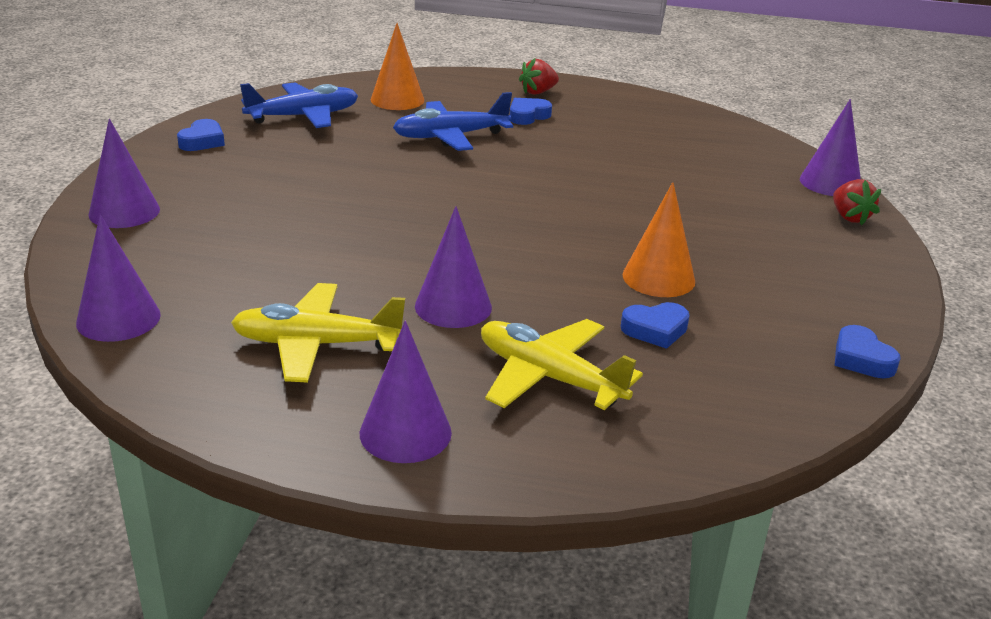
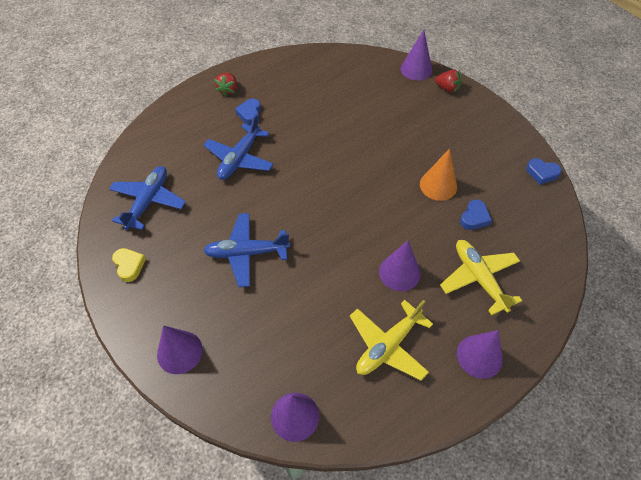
camera: 45 degrees left, 25 degrees up
(202, 141) = (129, 266): blue heart -> yellow heart
(319, 194) = (246, 253): none -> blue plane
(397, 100) = (173, 149): orange cone -> none
(549, 377) = (479, 278): yellow plane -> yellow plane turned 75 degrees clockwise

